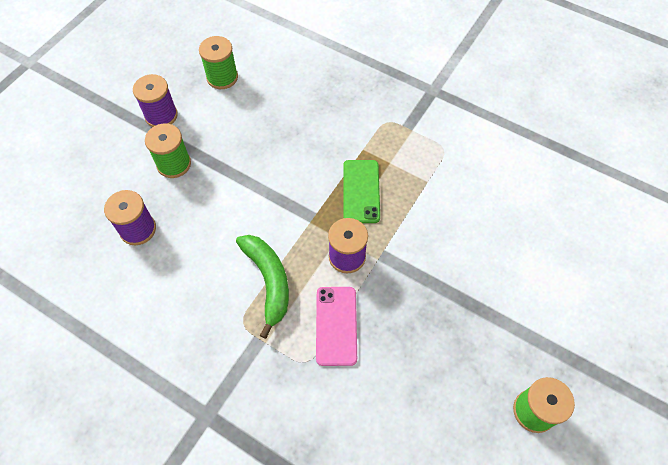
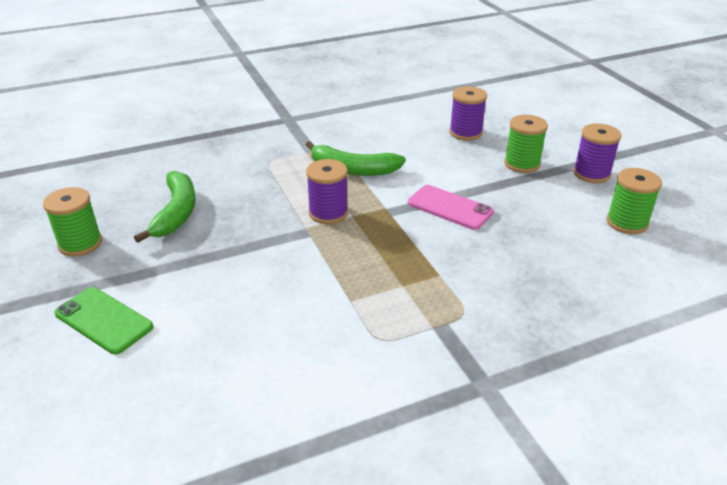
camera: 125 degrees right, 25 degrees down
(336, 325) = (278, 184): pink phone -> pink phone (450, 207)
(361, 191) = (387, 250): green phone -> green phone (103, 320)
(437, 373) = (176, 212): none -> green banana

